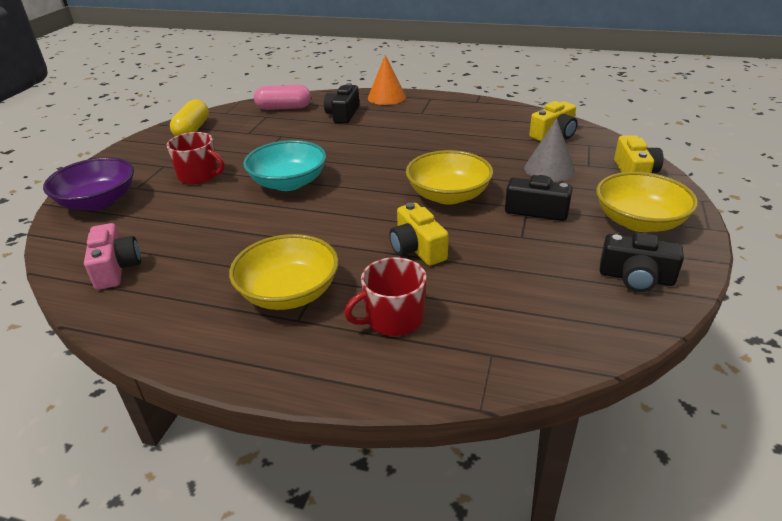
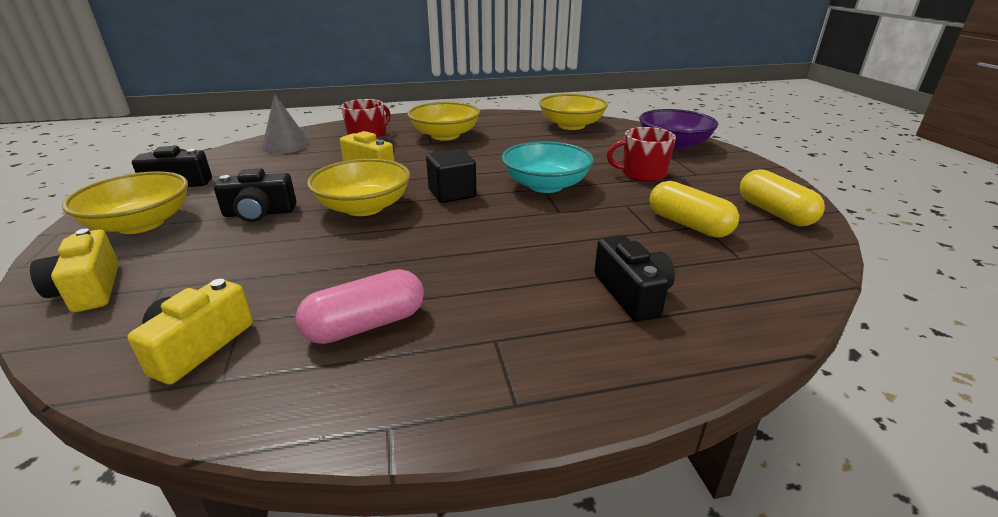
camera: 150 degrees right, 5 degrees down
(116, 268) = (571, 125): pink camera -> yellow bowl
(254, 134) = (688, 224): none -> yellow capsule
(284, 108) = (751, 282): pink capsule -> pink capsule (366, 325)
(369, 192) = (452, 193): none -> black cube
(386, 97) = (619, 375): orange cone -> none
(549, 169) = (230, 266): grey cone -> grey cone (286, 145)

